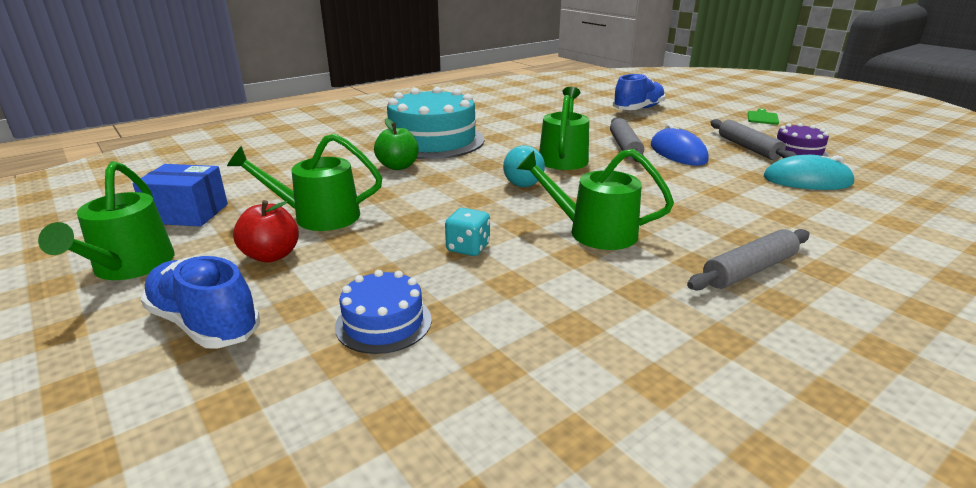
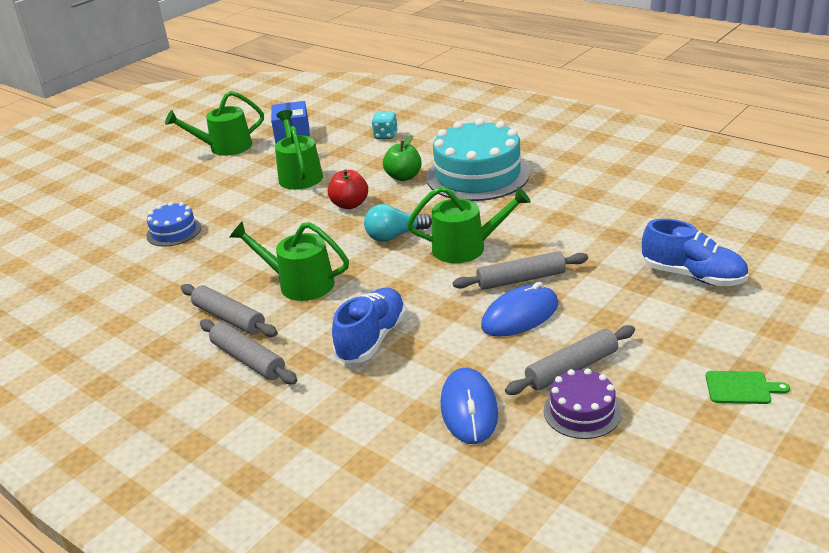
camera: 80 degrees right, 5 degrees up
(205, 323) = (172, 186): blue shoe -> blue shoe (372, 339)
(271, 255) = (243, 179): red apple -> red apple (350, 205)
(468, 248) = (263, 238): turquoise dice -> turquoise dice (385, 135)
(594, 232) = (300, 284): green watering can -> green watering can turned 75 degrees counterclockwise
(659, 280) = (229, 318): none -> grey rolling pin
(807, 180) = (469, 409): turquoise mouse -> blue mouse

